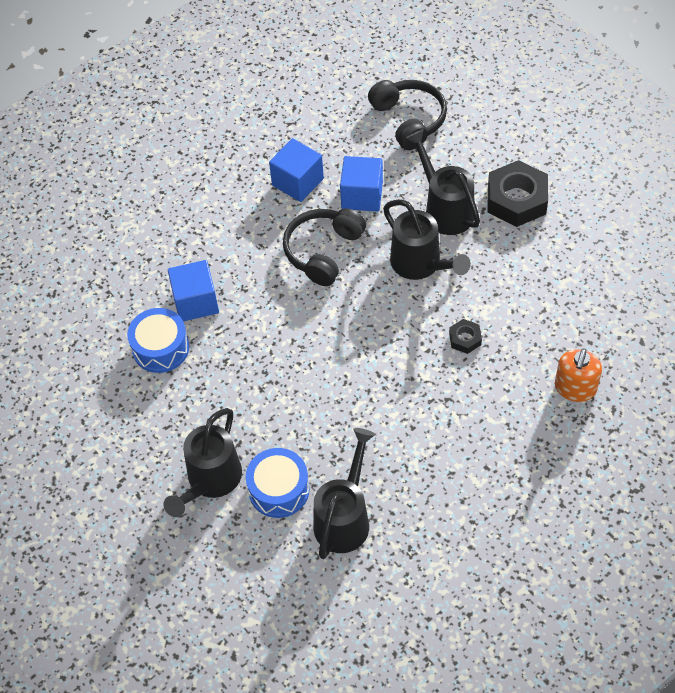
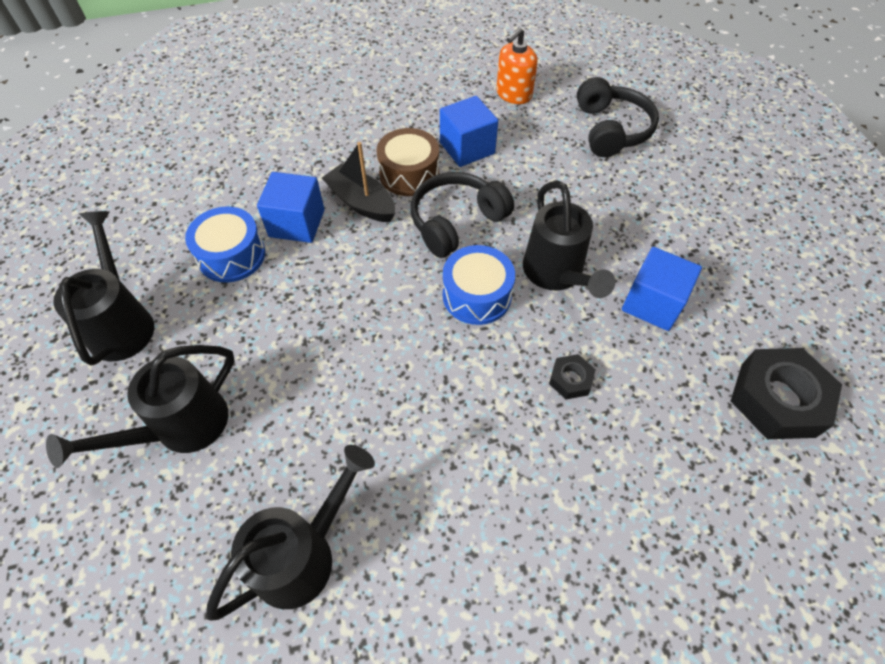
camera: 20 degrees right, 0 degrees up
(237, 264) = (361, 202): none -> black boat
(262, 224) = (409, 174): none -> brown drum
(279, 489) = (249, 475): blue drum -> blue drum (477, 295)
(362, 195) = (526, 182): blue cube -> blue cube (652, 303)
(445, 209) = (611, 226): black watering can -> black watering can (122, 322)
(516, 200) = (699, 245): black nut -> black nut (777, 399)
(575, 388) = (691, 506): orange soap dispenser -> orange soap dispenser (513, 94)

